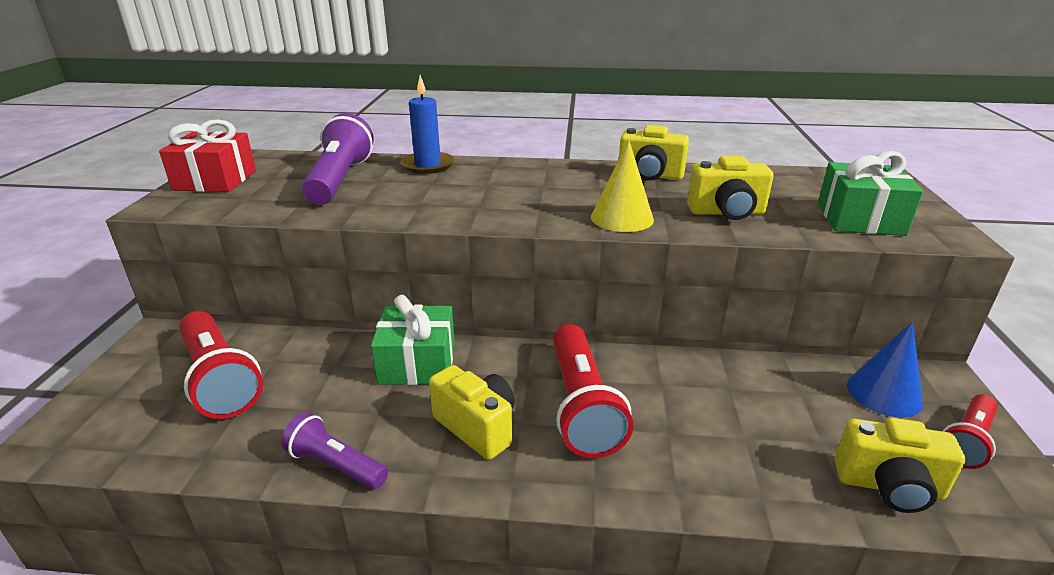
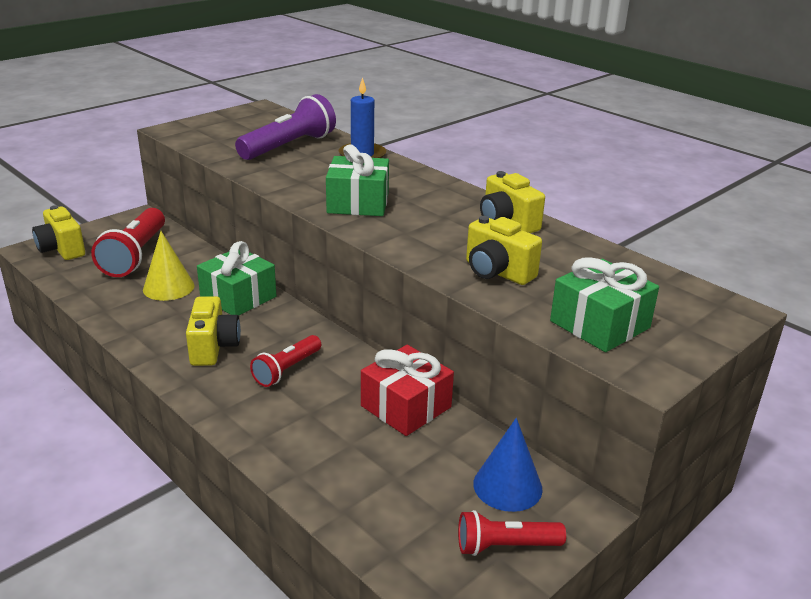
camera: 40 degrees right, 0 degrees up
(215, 180) = (223, 122): red gift -> red gift (406, 406)
(336, 465) = (124, 326): purple flashlight -> none
(511, 204) = (358, 203): none -> green gift
(581, 405) = (287, 370): red flashlight -> red flashlight, size x0.59
(622, 218) = (409, 243): yellow cone -> yellow cone (168, 287)
(889, 486) = (387, 523): yellow camera -> yellow camera (62, 249)

